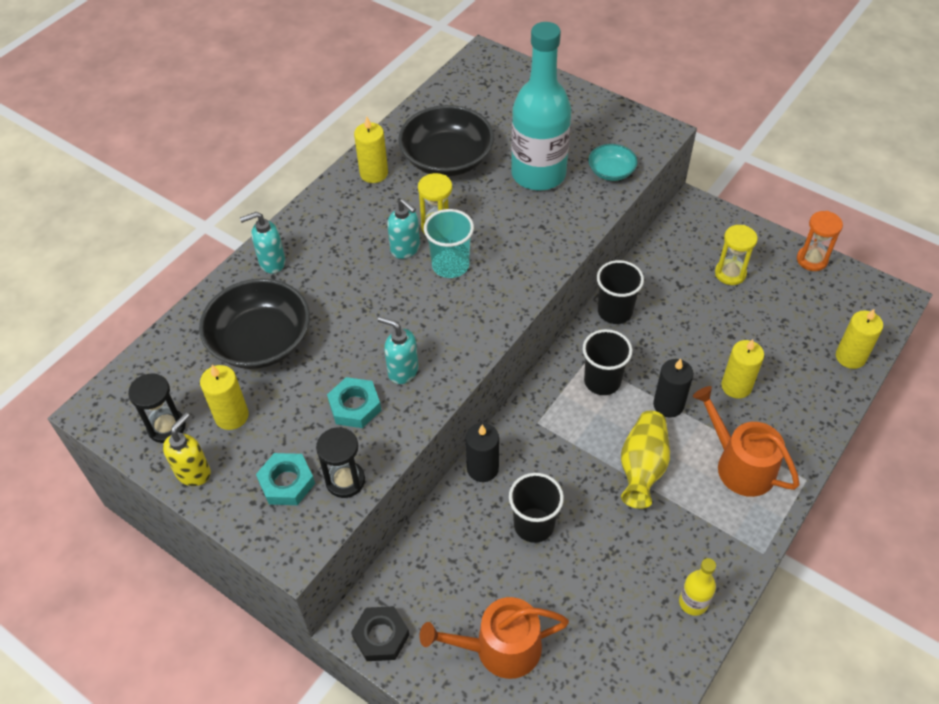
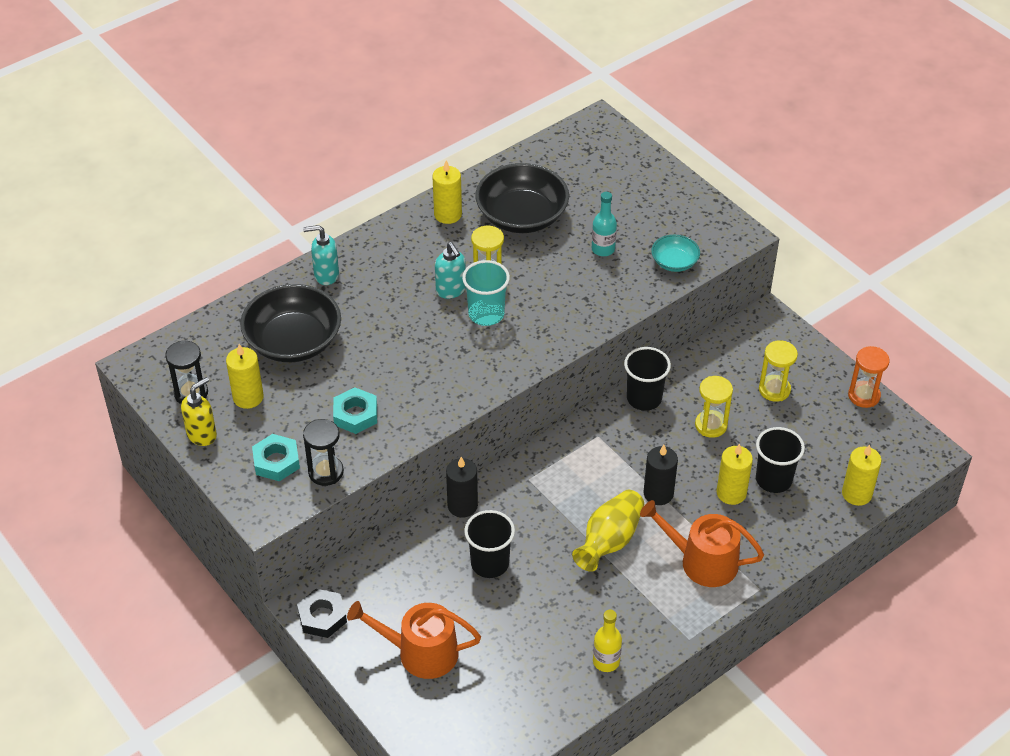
camera: 15 degrees right, 5 degrees down
(402, 371) = (408, 395): turquoise soap dispenser -> none
(538, 174) = (603, 249): turquoise bottle -> turquoise bottle, size x0.43
(602, 381) = (604, 458): black cup -> black cup (773, 480)
(688, 323) = (711, 425): none -> yellow hourglass
(740, 465) = (702, 561): orange watering can -> orange watering can turned 45 degrees counterclockwise

